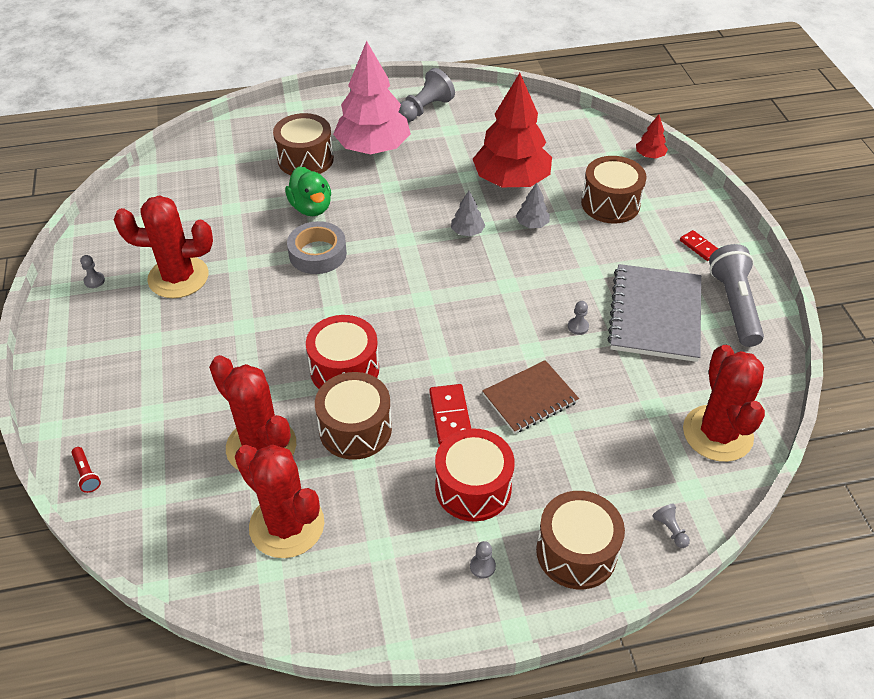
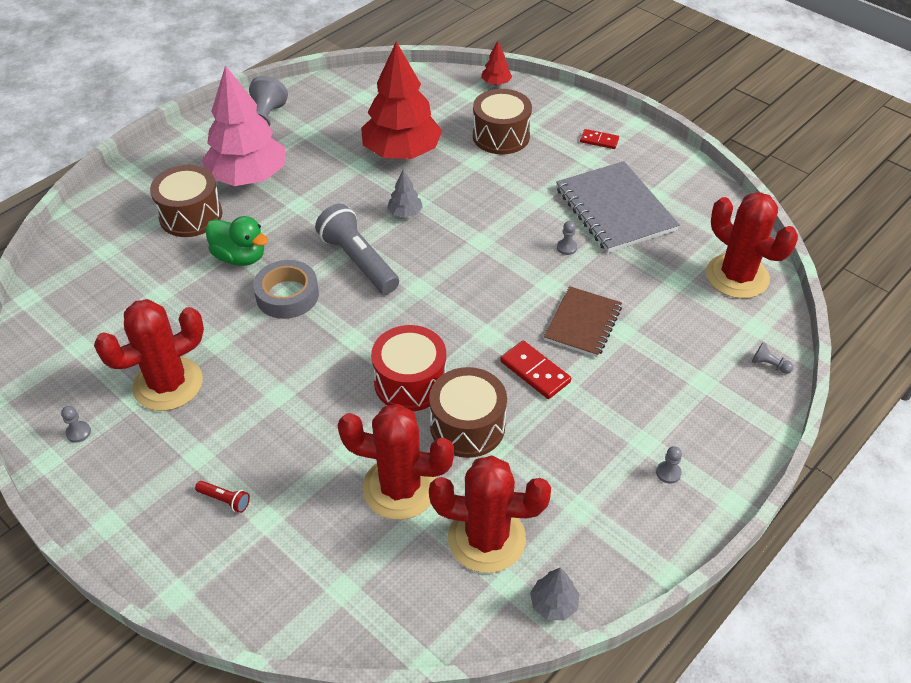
camera: 35 degrees left, 0 degrees up
(86, 474) = (257, 611): red flashlight -> red flashlight (225, 500)
(473, 488) = (605, 417): red drum -> none
(532, 224) = (453, 181): grey tree -> grey tree (553, 604)
(576, 552) = (723, 420): brown drum -> none
(734, 305) = (663, 174): grey flashlight -> grey flashlight (358, 261)

